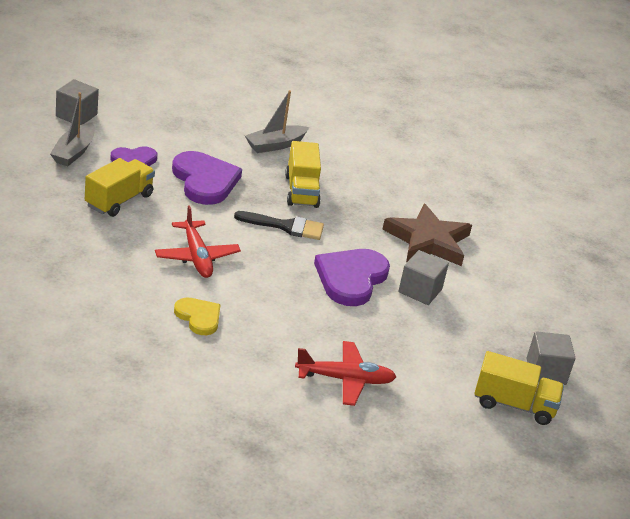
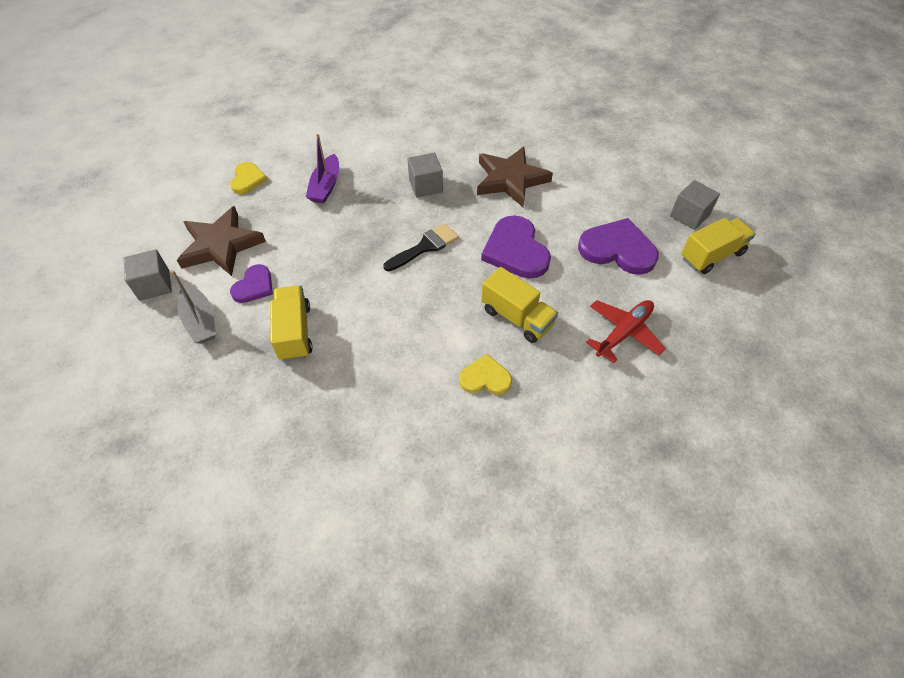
camera: 40 degrees left, 20 degrees up
(149, 125) = (221, 245): none -> brown star
(196, 257) = (411, 328): red plane -> none
(205, 181) = (325, 258): purple heart -> purple heart (617, 249)
(227, 104) = (247, 179): none -> yellow heart
(275, 145) = (325, 186): grey boat -> purple boat
(301, 191) = (393, 209): yellow truck -> yellow truck (517, 317)
(420, 291) = (559, 221): grey cube -> grey cube (425, 186)

